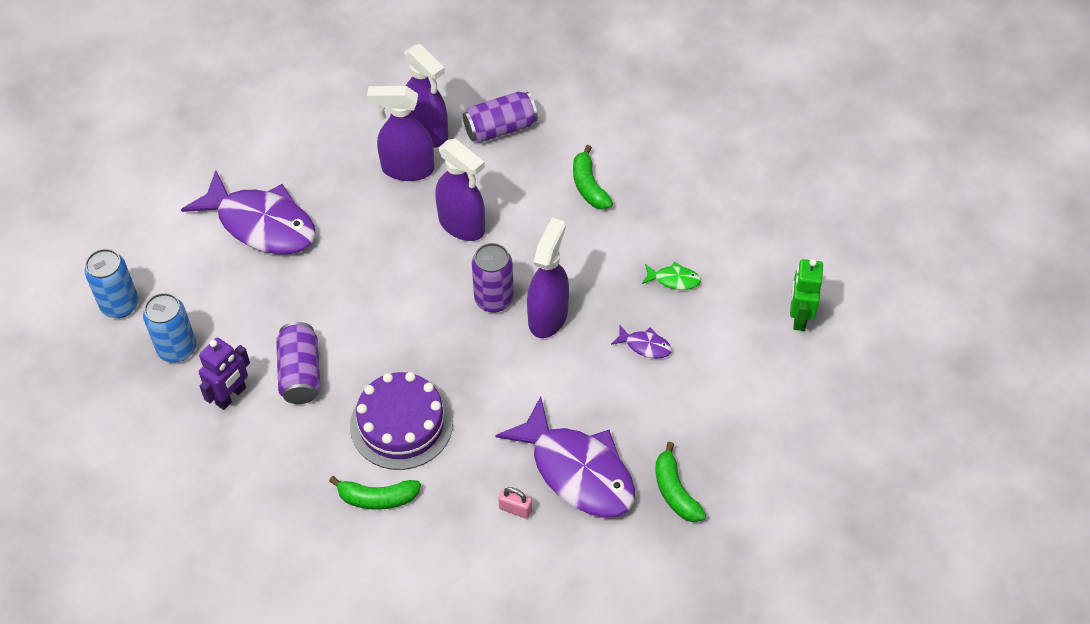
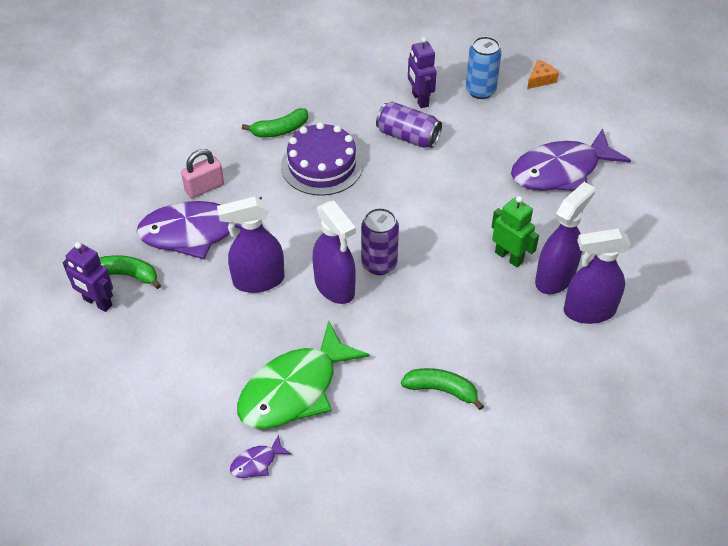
camera: 125 degrees right, 5 degrees down
(120, 305) = (540, 79): blue can -> orange cheese
(377, 498) = (280, 130): green banana -> green banana turned 150 degrees counterclockwise
(462, 225) = (467, 282): purple spray bottle -> purple spray bottle (258, 280)
(500, 128) = (557, 364): purple can -> none
(515, 509) = (204, 188): pink padlock -> pink padlock, size x1.53
(645, 346) = (254, 330): purple fish -> purple fish (256, 462)
(674, 280) = (295, 389): green fish -> green fish, size x2.46
(725, 491) = (97, 302): none -> purple robot
(799, 317) = (178, 455): green robot -> green robot (509, 257)

